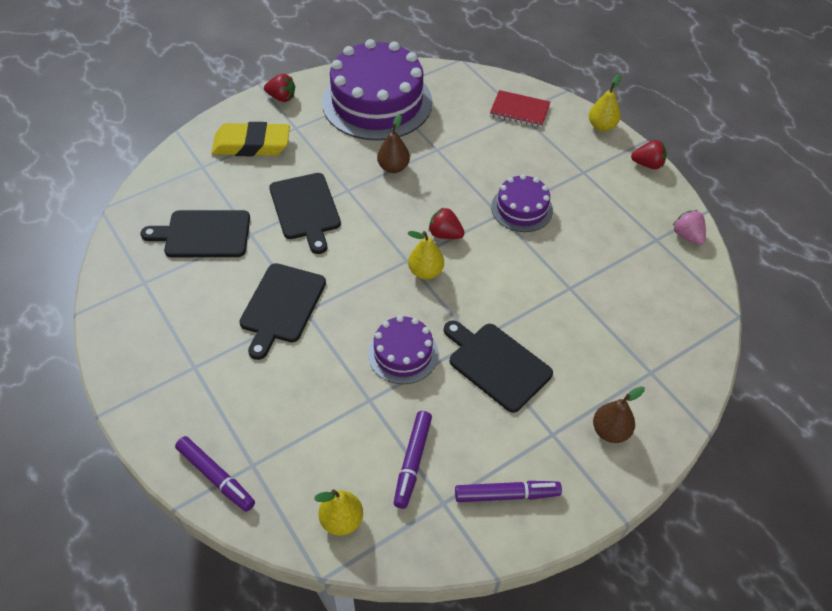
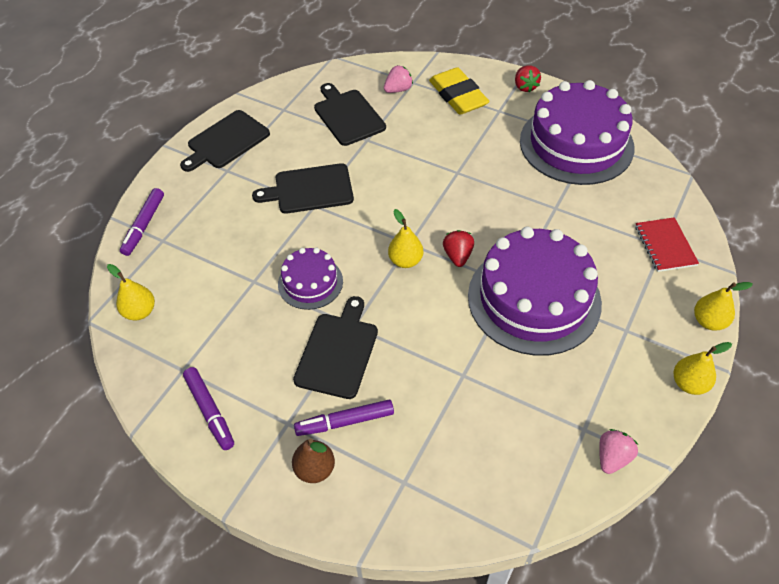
camera: 65 degrees right, 0 degrees up
(202, 181) = (398, 89): none -> pink strawberry
(305, 209) = (416, 157): black cutting board -> black cutting board (226, 141)
(393, 167) = (507, 188): brown pear -> none
(412, 462) = (210, 333): purple marker -> purple marker (345, 422)
(522, 208) = (534, 299): purple cake -> purple cake, size x1.98
(647, 164) = (689, 383): red strawberry -> yellow pear

